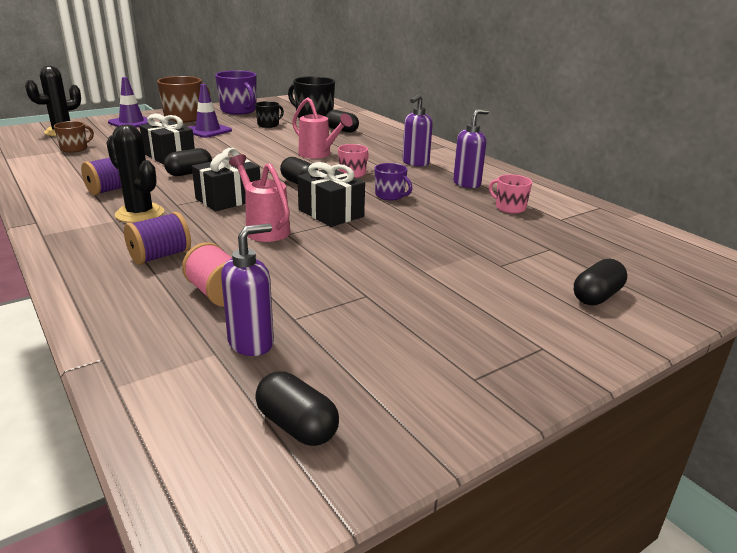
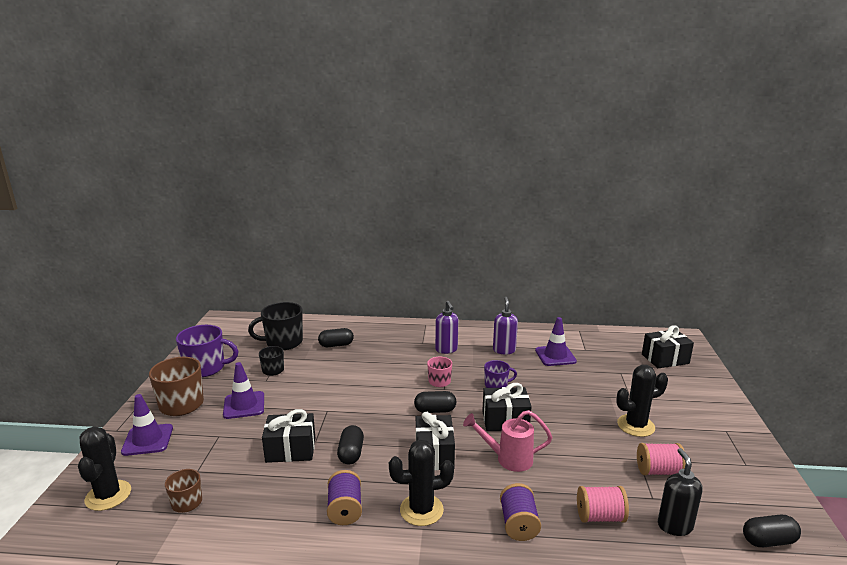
camera: 50 degrees left, 5 degrees down
(251, 343) = (674, 526): purple soap dispenser -> black soap dispenser
(319, 155) = (381, 378): pink watering can -> none
(357, 312) = (658, 471): none -> pink spool
(439, 280) = (635, 426): none -> black cactus
(509, 208) = (555, 356): pink mug -> purple traffic cone
(596, 296) = (684, 389): black capsule -> none
(652, 269) = (665, 359): none -> black gift

